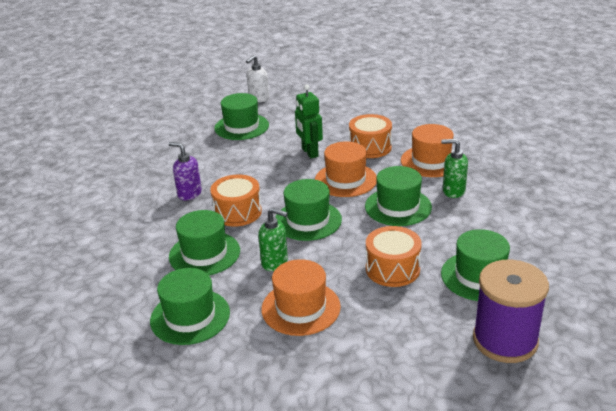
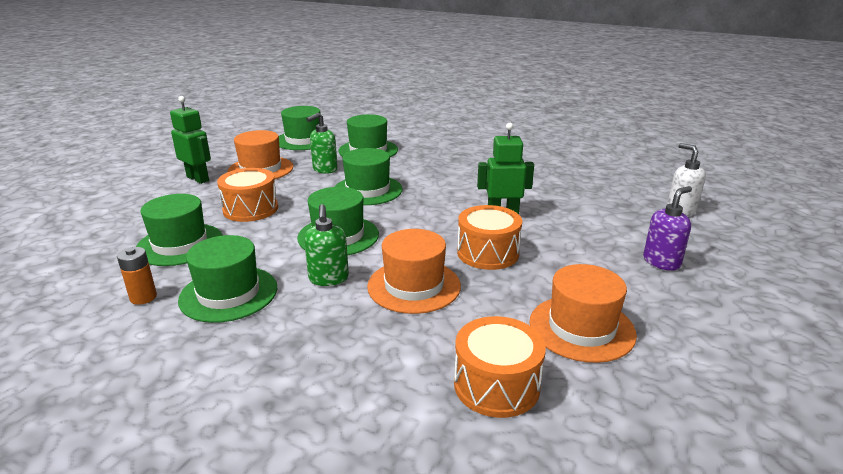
camera: 110 degrees right, 5 degrees down
(189, 194) = (464, 154): purple soap dispenser -> purple soap dispenser (661, 262)
(237, 212) = (414, 167): orange drum -> orange drum (496, 385)
(241, 127) = (595, 190): green hat -> green hat (228, 293)
(345, 180) = (422, 221): orange hat -> orange hat (581, 328)
(356, 343) = (198, 178): none -> green robot
(453, 191) = (328, 279): green soap dispenser -> green soap dispenser turned 135 degrees clockwise
(505, 340) = (102, 229): purple spool -> none
(549, 253) = (143, 297): none -> orange battery

